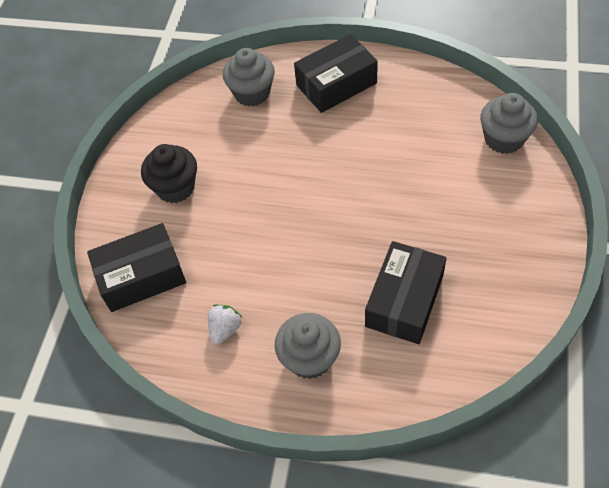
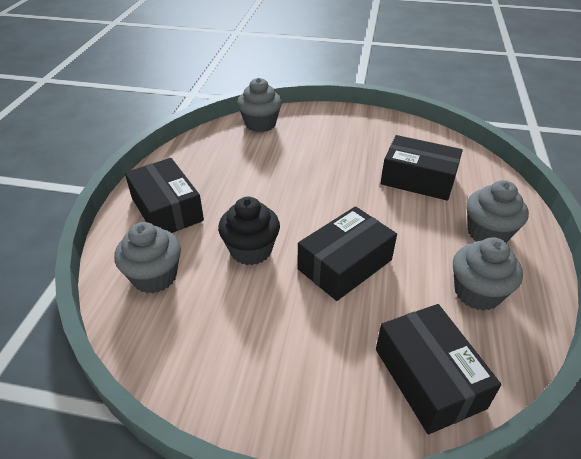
camera: 95 degrees left, 15 degrees down
(175, 187) = (292, 349): black cupcake -> black cupcake (251, 250)
(225, 329) = (477, 293): white strawberry -> grey cupcake
(264, 223) = (345, 264): none -> black box

